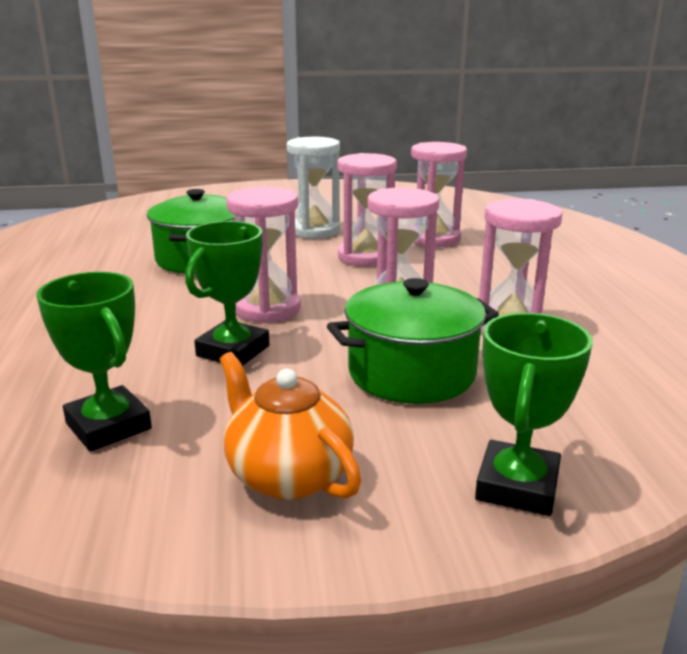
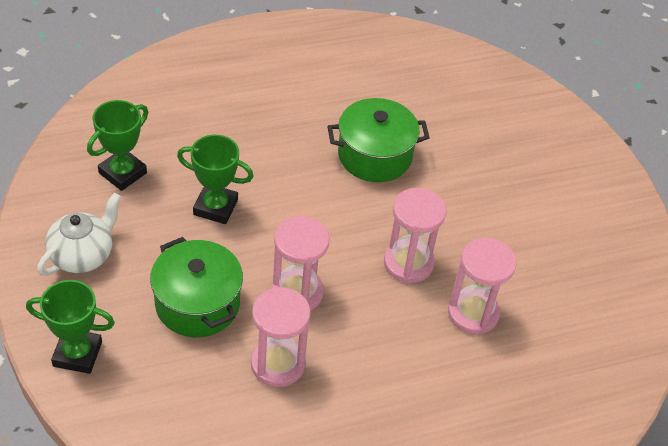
camera: 75 degrees right, 25 degrees up
(267, 309) = (284, 214): pink hourglass -> none
(288, 475) = (82, 255): orange teapot -> white teapot
(314, 231) = (469, 219): white hourglass -> none

